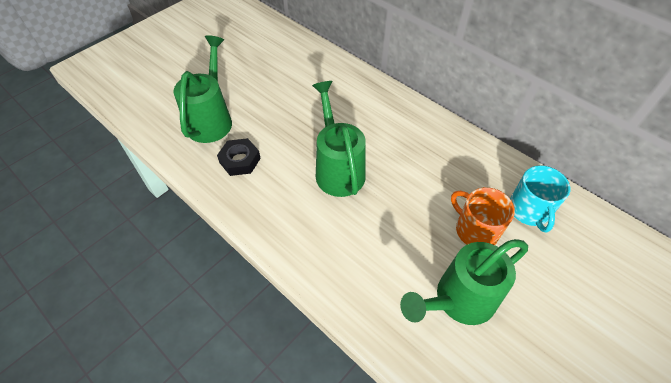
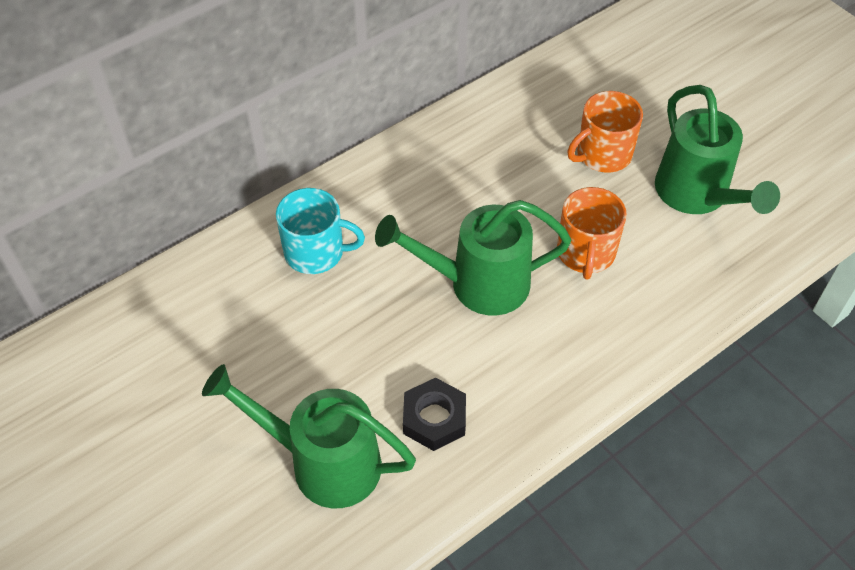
camera: 80 degrees left, 0 degrees up
(378, 226) = (585, 253): none -> orange mug
(529, 210) = (579, 96): turquoise mug -> turquoise mug (316, 252)

